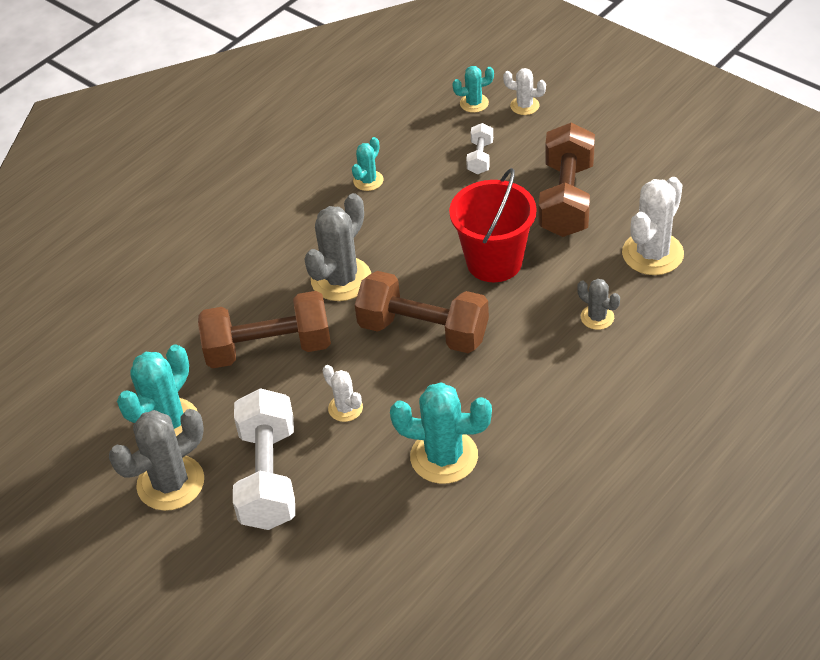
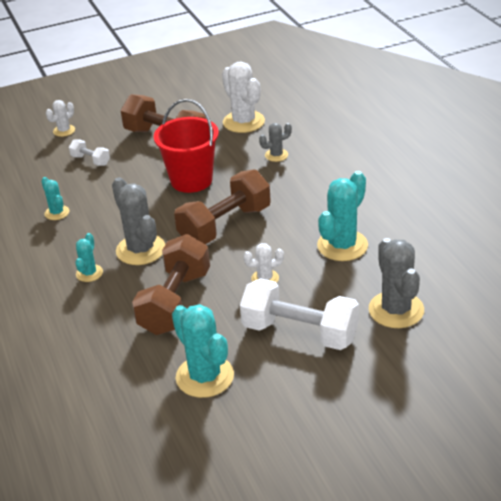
camera: 65 degrees left, 10 degrees down
(170, 483) = (267, 388): grey cactus -> grey cactus (396, 310)
(474, 103) = (36, 149): turquoise cactus -> turquoise cactus (89, 273)

